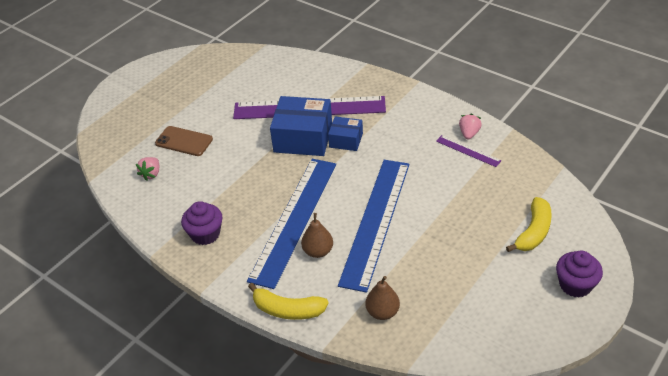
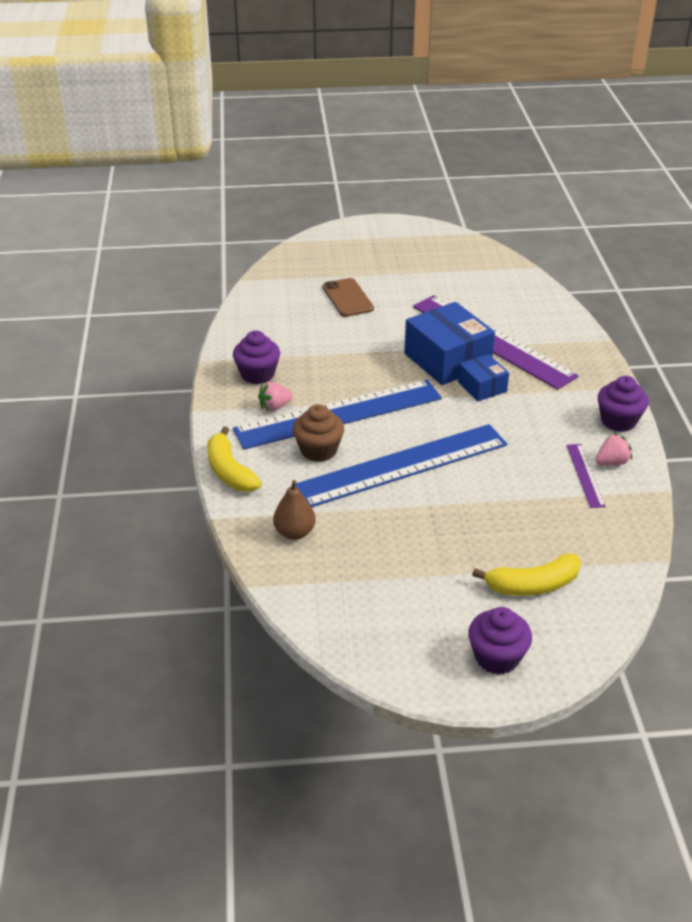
camera: 45 degrees right, 5 degrees down
(151, 174) = (287, 305): pink strawberry -> pink strawberry (274, 407)
(318, 251) = (318, 450): brown pear -> brown cupcake
(438, 108) = (618, 421): none -> purple cupcake

